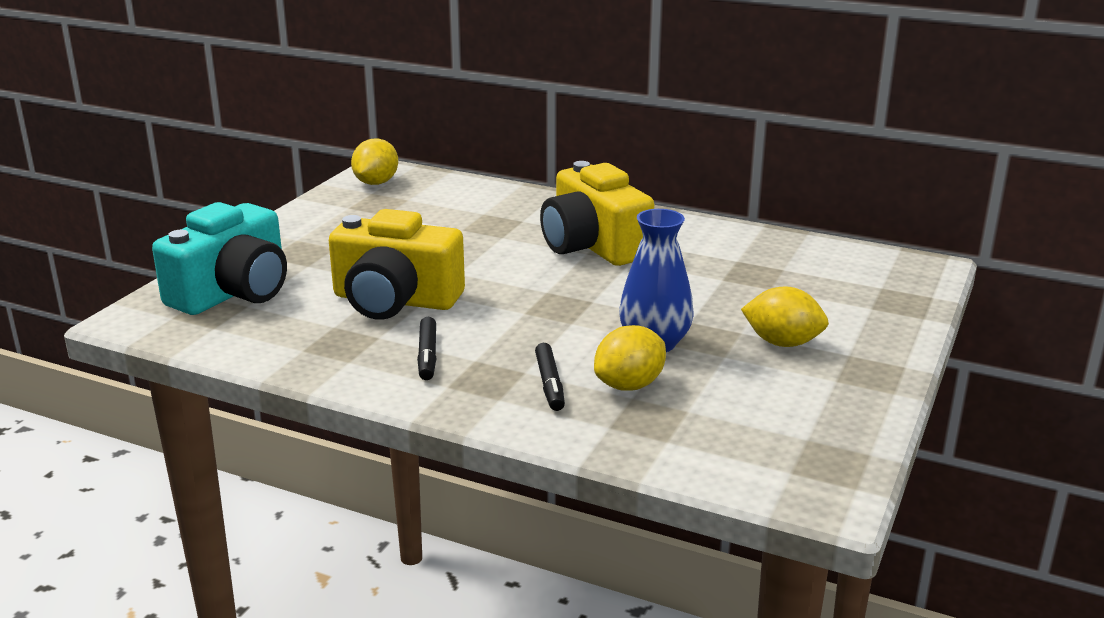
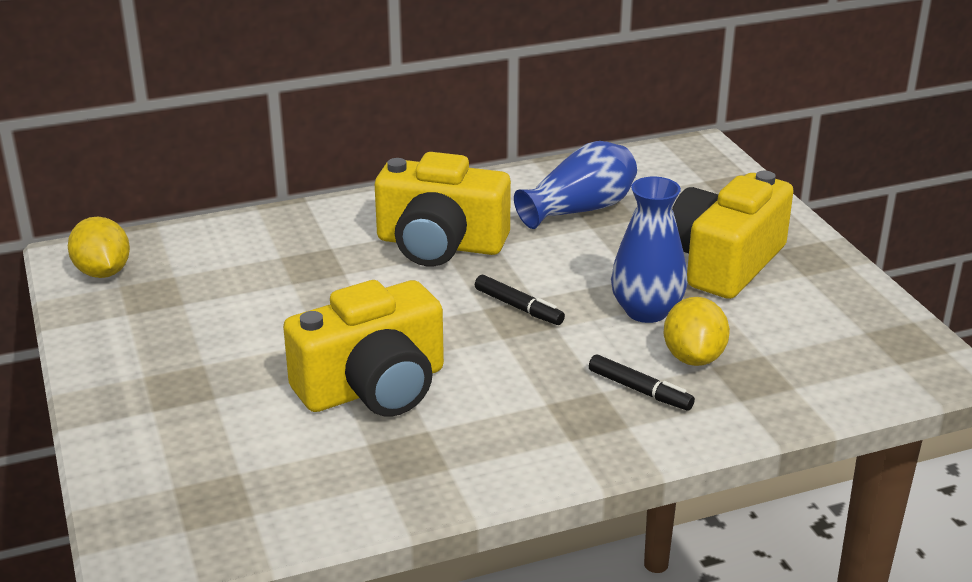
camera: 45 degrees left, 5 degrees up
(233, 292) = (196, 467): turquoise camera -> none
(427, 355) = (503, 422): black marker -> black marker (518, 307)
(735, 265) = (579, 209): none -> blue vase
(782, 343) = (725, 262): yellow lemon -> yellow camera

